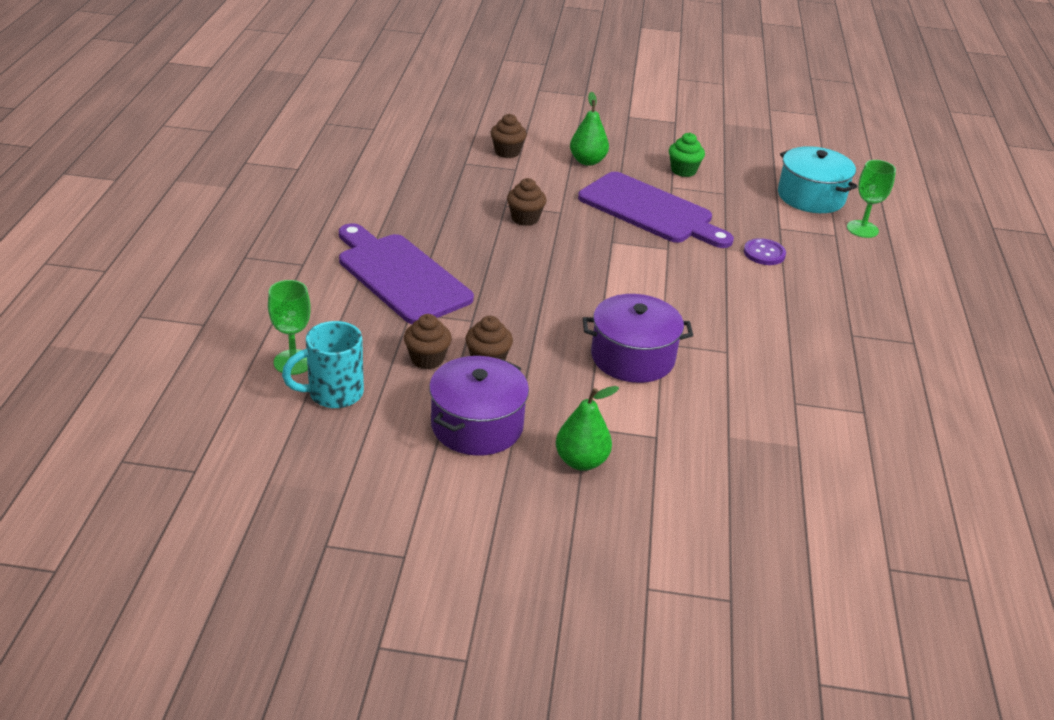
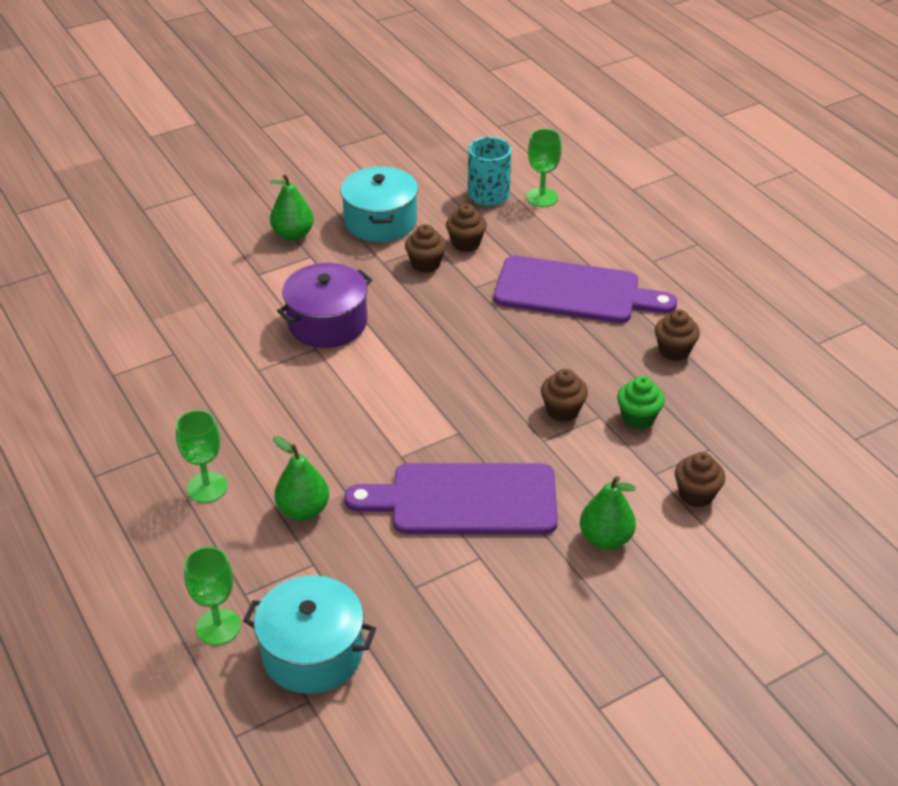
camera: 145 degrees right, 5 degrees up
(396, 209) = (674, 350): none -> brown cupcake
(477, 425) = (380, 221): purple pot -> turquoise pot
(683, 170) = (493, 598): green cupcake -> green cupcake (638, 418)
(764, 253) = (303, 510): purple button -> green pear
(826, 295) = (207, 487): none -> green goblet

